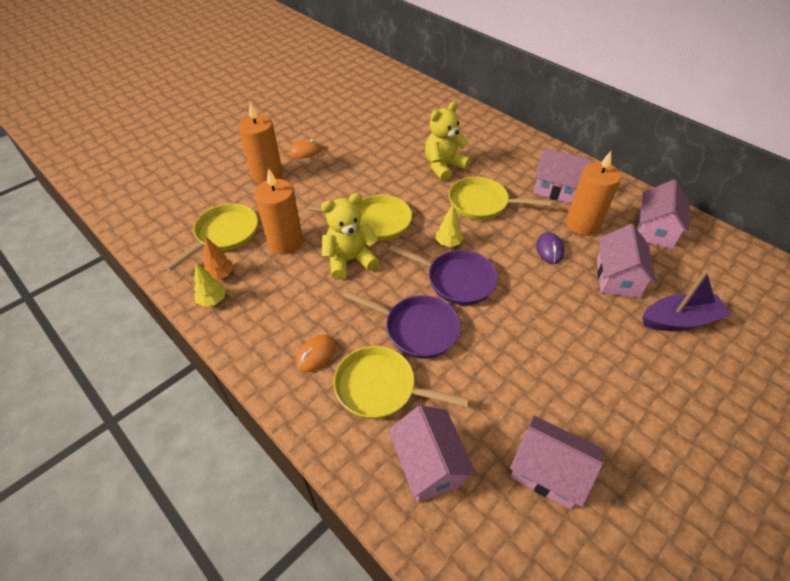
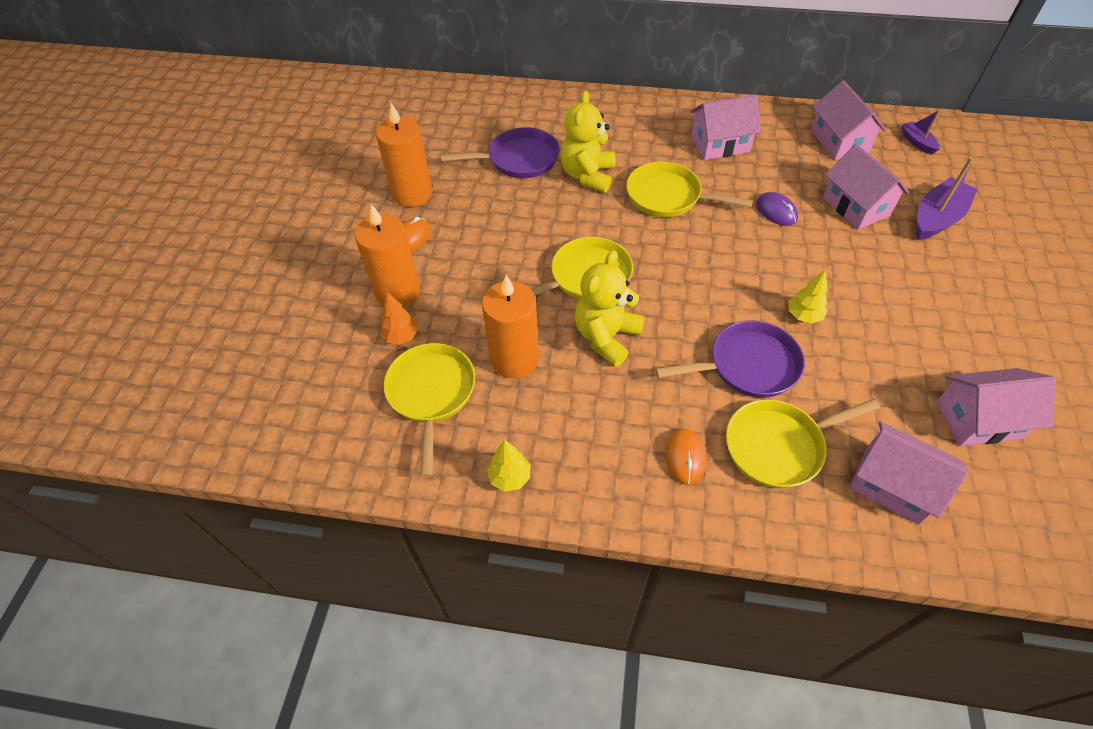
camera: 35 degrees left, 5 degrees up
(220, 275) = (484, 443): orange tree -> orange tree (401, 336)
(448, 243) = (681, 258): yellow tree -> yellow tree (803, 316)
(456, 280) = (729, 293): purple pan -> purple pan (518, 159)
(482, 203) = (668, 196): yellow pan -> yellow pan turned 45 degrees clockwise
(582, 224) = (777, 169): orange candle -> orange candle (412, 194)
(725, 261) = (917, 142): none -> purple boat

